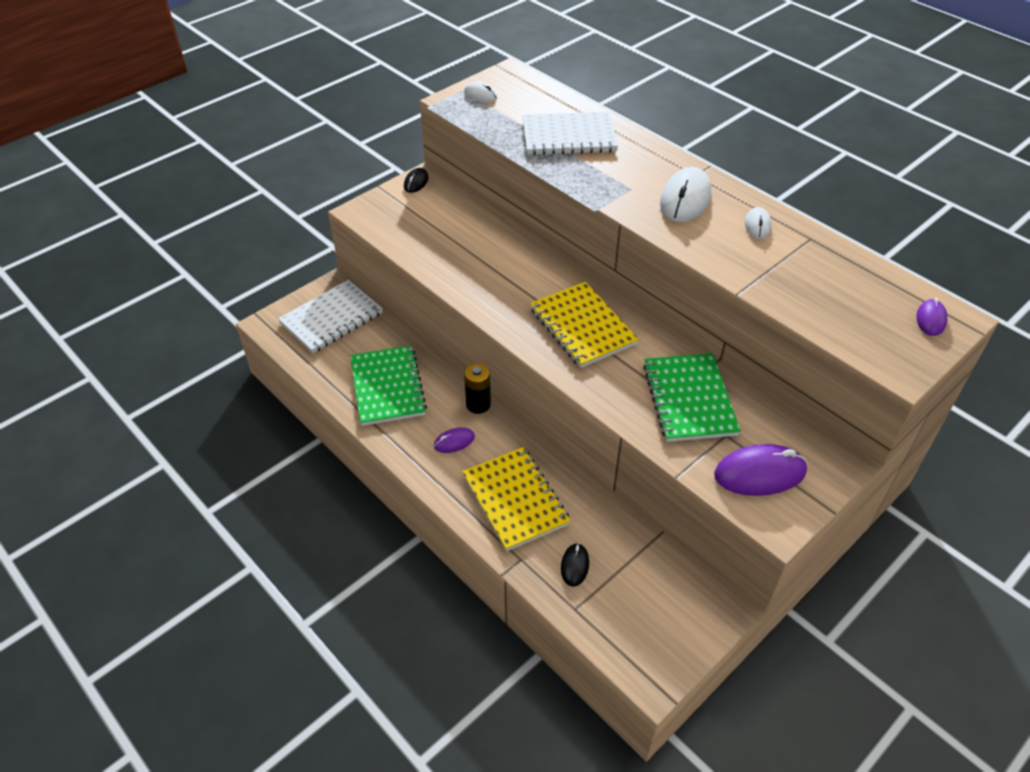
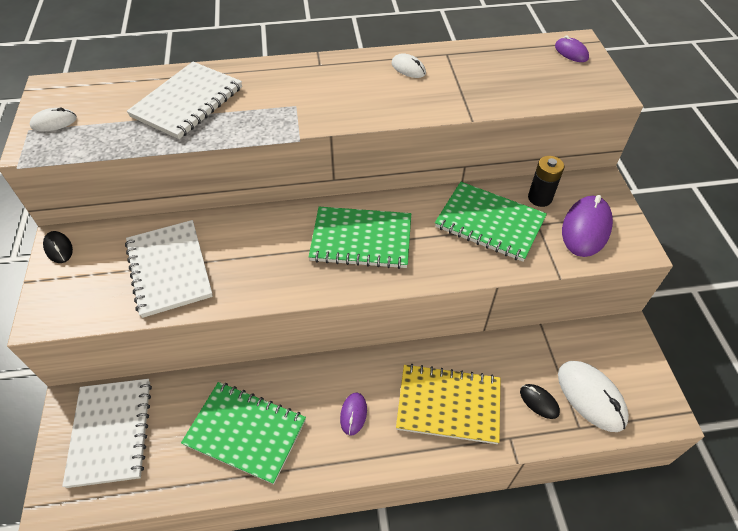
camera: 55 degrees left, 5 degrees up
(450, 242) = (169, 269): none -> white notebook
(478, 404) = (327, 370): black battery -> black battery (540, 198)
(582, 326) = (361, 239): yellow notebook -> green notebook
(685, 199) = (341, 85): white mouse -> white mouse (591, 397)

